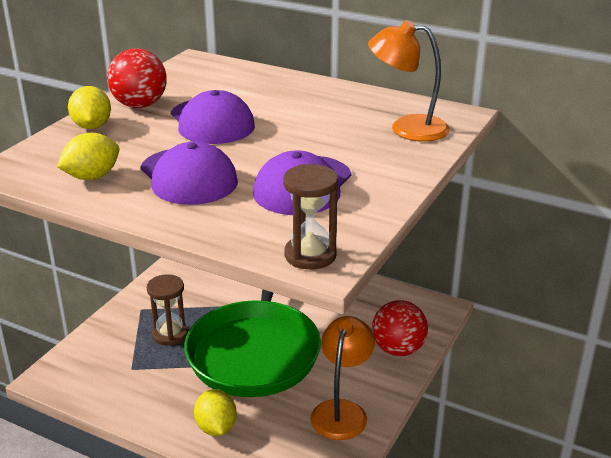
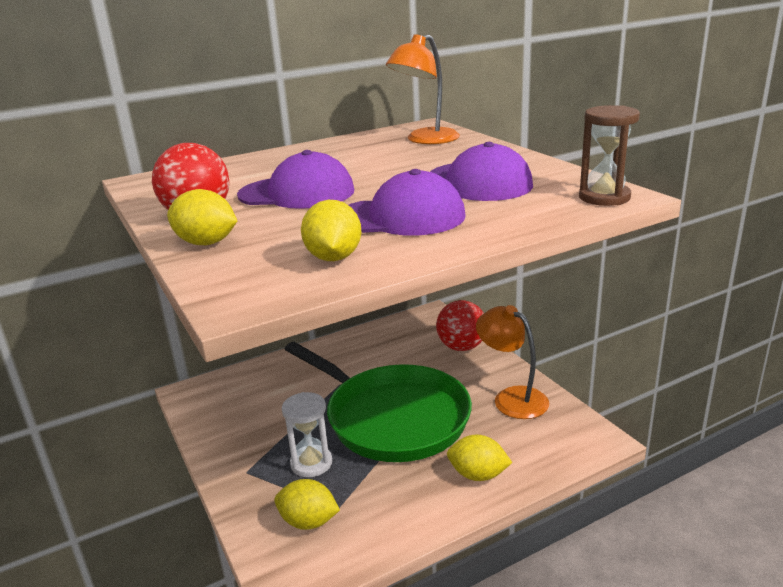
camera: 55 degrees left, 5 degrees down
(109, 361) = (308, 522): none -> yellow lemon
(170, 334) = (311, 463): brown hourglass -> white hourglass

